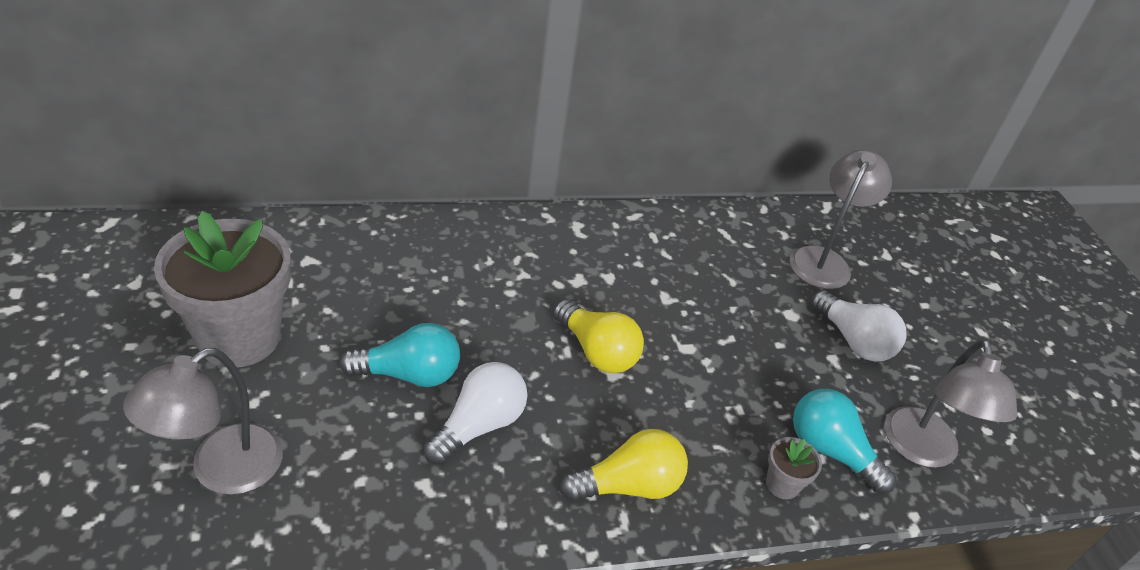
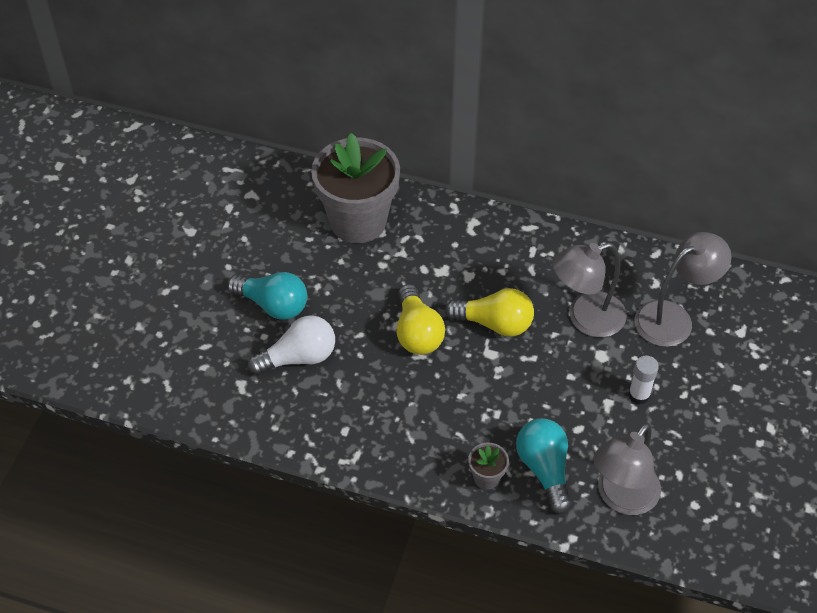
camera: 35 degrees right, 10 degrees up
(221, 470) = (126, 330): grey lamp -> grey lamp (585, 318)
(239, 337) = (177, 241): grey flower pot -> grey flower pot (358, 221)
(628, 485) = (374, 435): yellow light bulb -> yellow light bulb (494, 323)
(853, 341) = (639, 395): white light bulb -> white glue stick

